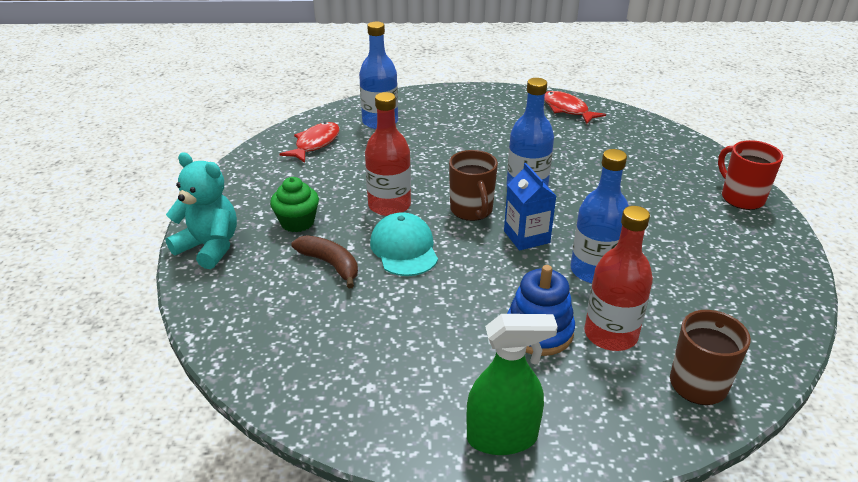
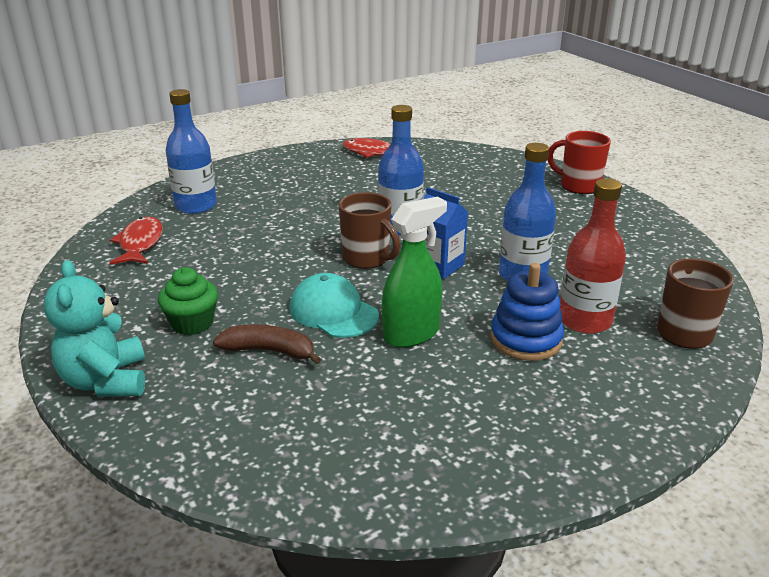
camera: 30 degrees left, 5 degrees down
(209, 247) = (106, 381): turquoise teddy bear -> turquoise teddy bear turned 105 degrees counterclockwise
(389, 205) = (280, 278): red bottle -> none
(502, 437) = (582, 439): green spray bottle -> green spray bottle (411, 334)

